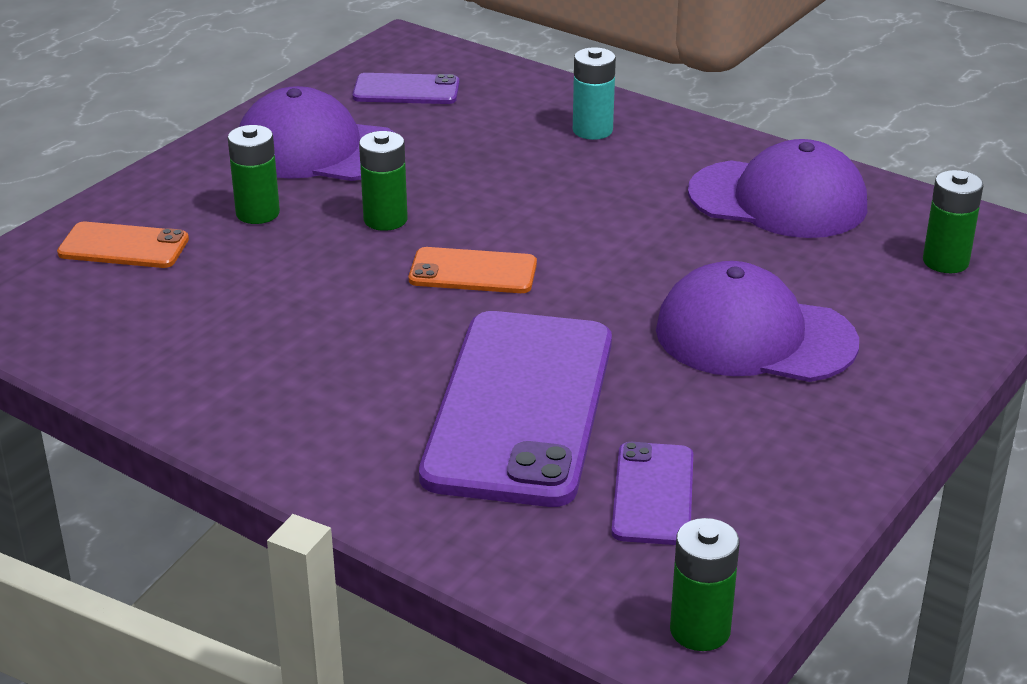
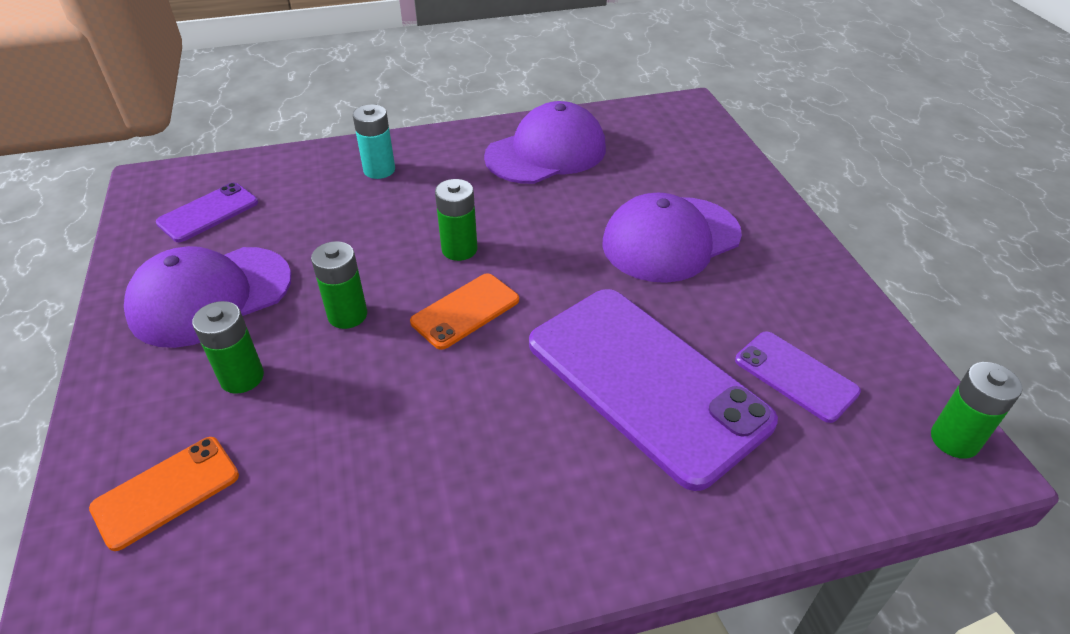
camera: 50 degrees left, 10 degrees up
(945, 261) = (671, 138): green battery -> green battery (459, 249)

